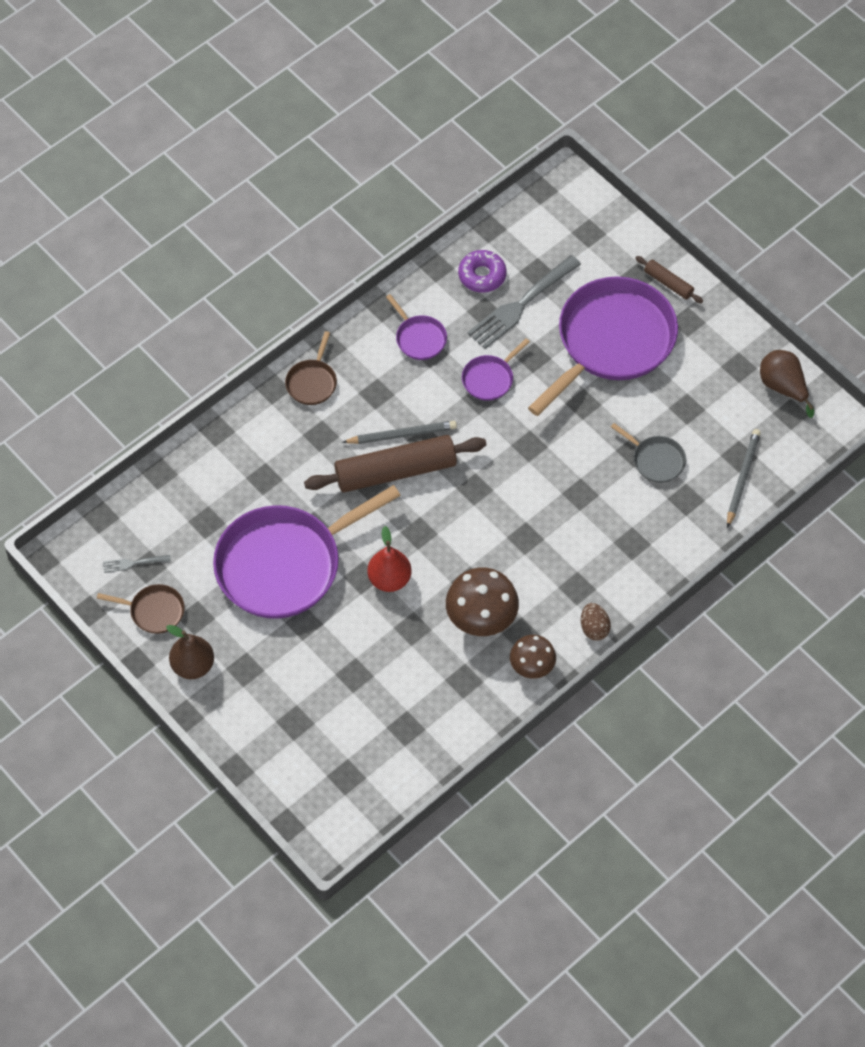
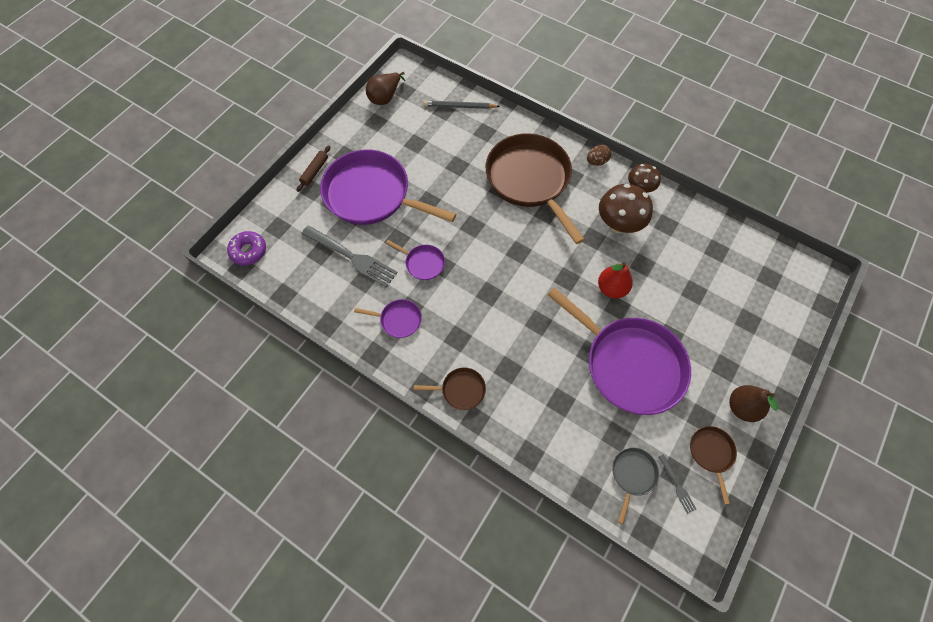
camera: 105 degrees left, 5 degrees up
(395, 471) = (522, 307): brown rolling pin -> none
(402, 435) = (489, 310): grey pencil -> none
(419, 338) = (398, 320): purple pan -> purple pan turned 60 degrees clockwise
(482, 275) = (330, 289): purple donut -> purple donut (248, 251)
(585, 533) = (530, 180): none -> brown pan
(656, 460) = (460, 152): grey pan -> grey pan (632, 475)

